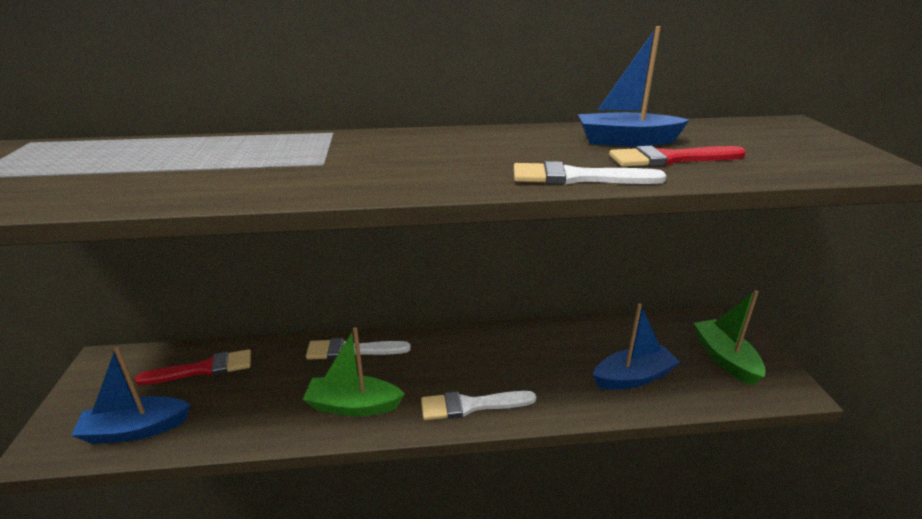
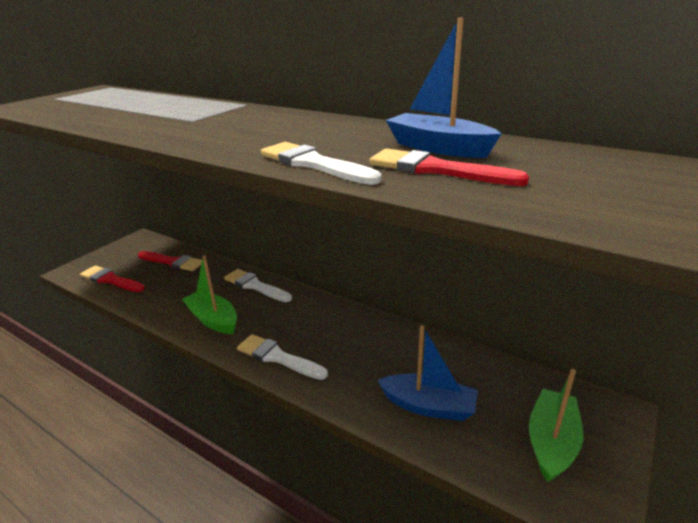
camera: 40 degrees right, 0 degrees up
(135, 429) = (110, 280): blue boat -> red brush

